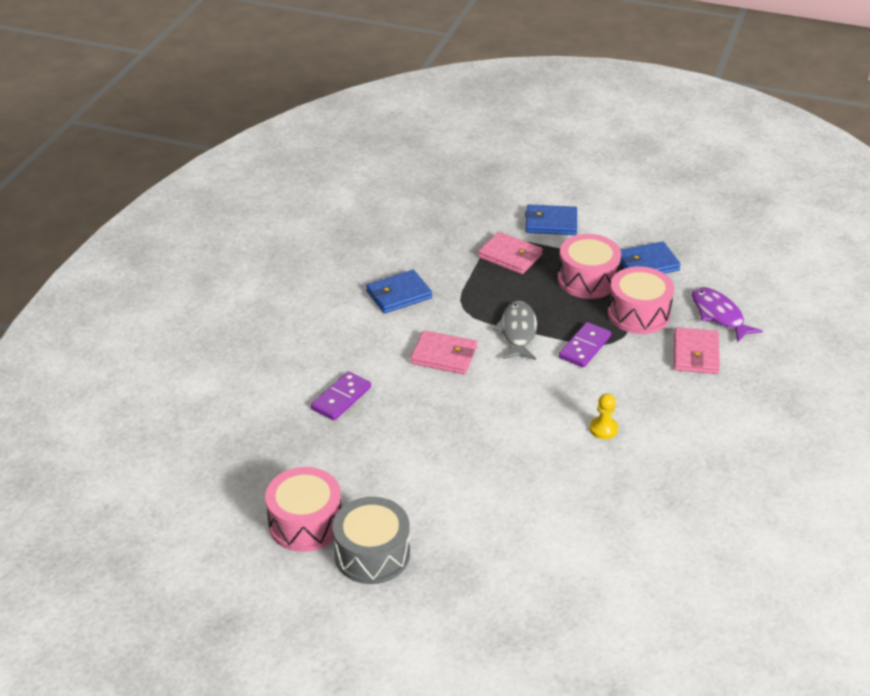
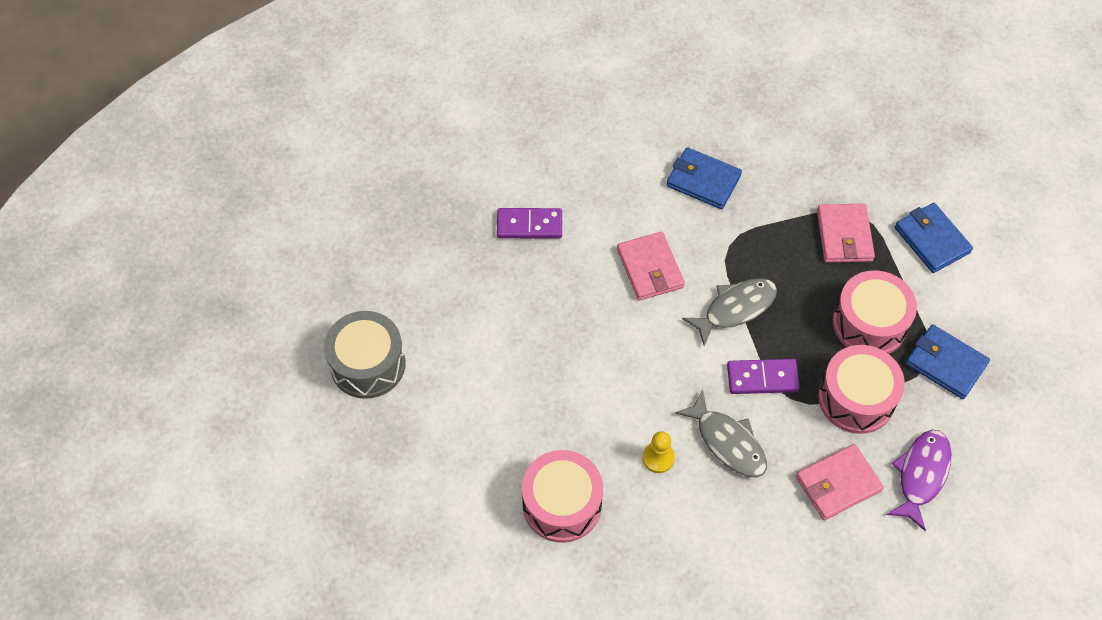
camera: 55 degrees right, 20 degrees up
(305, 523) = (366, 294): pink drum -> pink drum (562, 504)
(620, 388) = (727, 442): none -> grey fish

